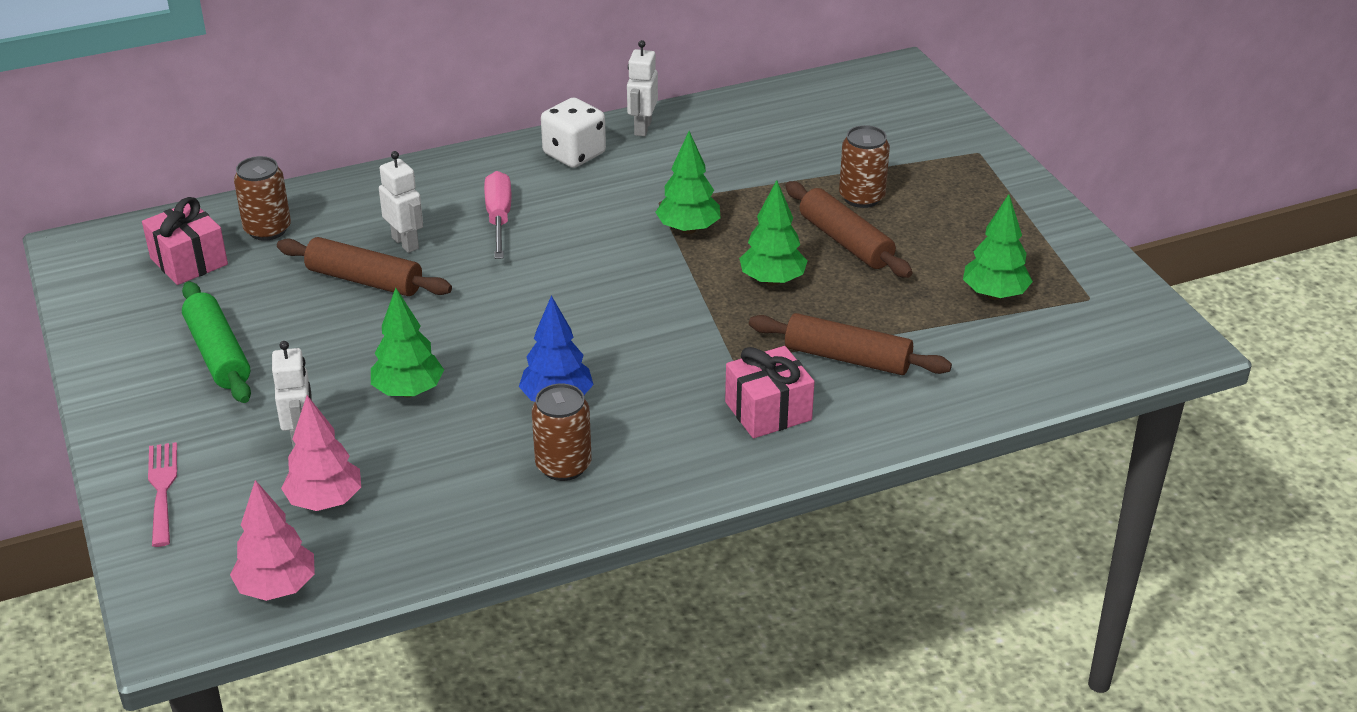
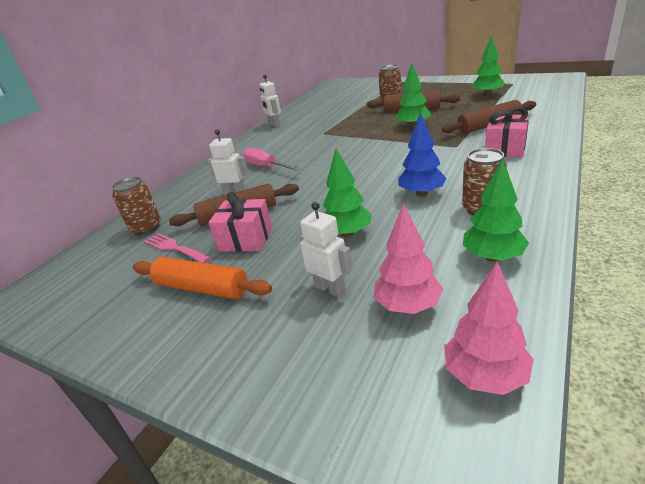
camera: 35 degrees left, 5 degrees down
(162, 489) = (287, 383): pink fork -> pink fork (174, 248)
(189, 261) = (113, 264): pink gift -> pink gift (246, 239)
(218, 354) = (202, 288): green rolling pin -> orange rolling pin
(574, 154) = (261, 140): white dice -> none
(688, 229) = (351, 132): green tree -> green tree (493, 257)

